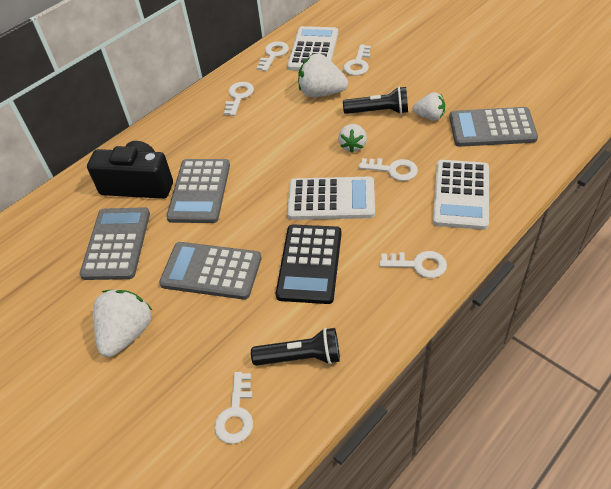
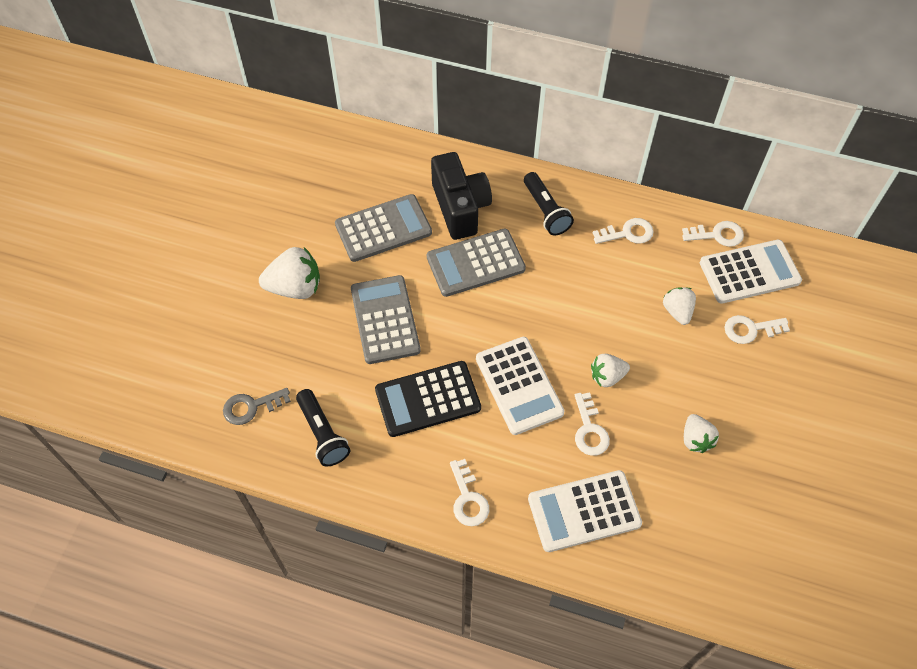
camera: 60 degrees right, 10 degrees up
(236, 413) = (251, 407): white key -> grey key
(321, 93) = (677, 311): white strawberry -> white strawberry, size x0.62
(378, 111) = (676, 382): black flashlight -> black flashlight (545, 211)
(492, 128) = (710, 515): grey calculator -> none

